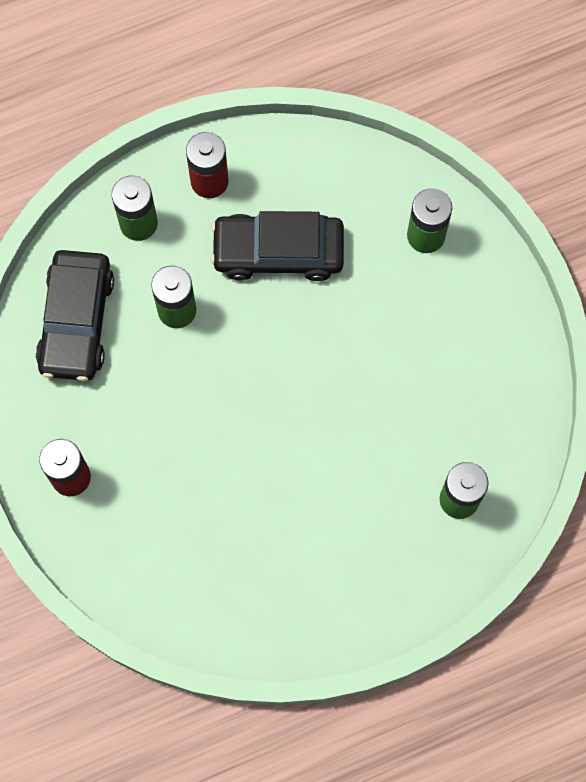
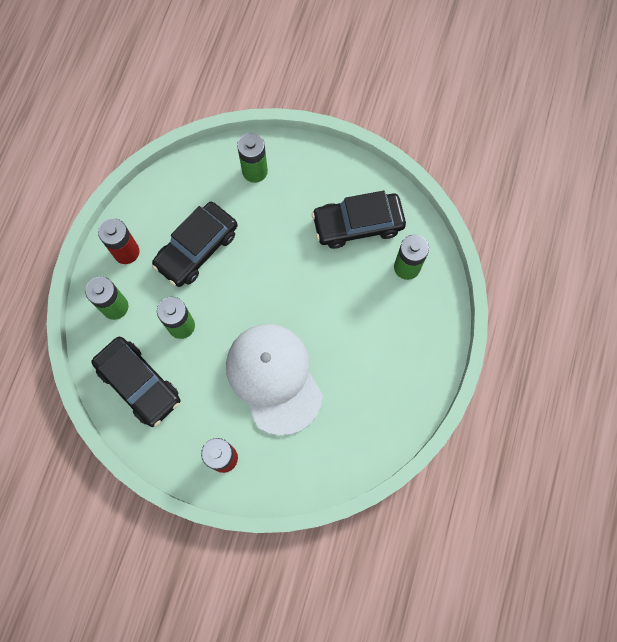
camera: 50 degrees left, 0 degrees up
(202, 457) = (274, 378): none -> white cap
(463, 402) = (358, 224): none -> black car

